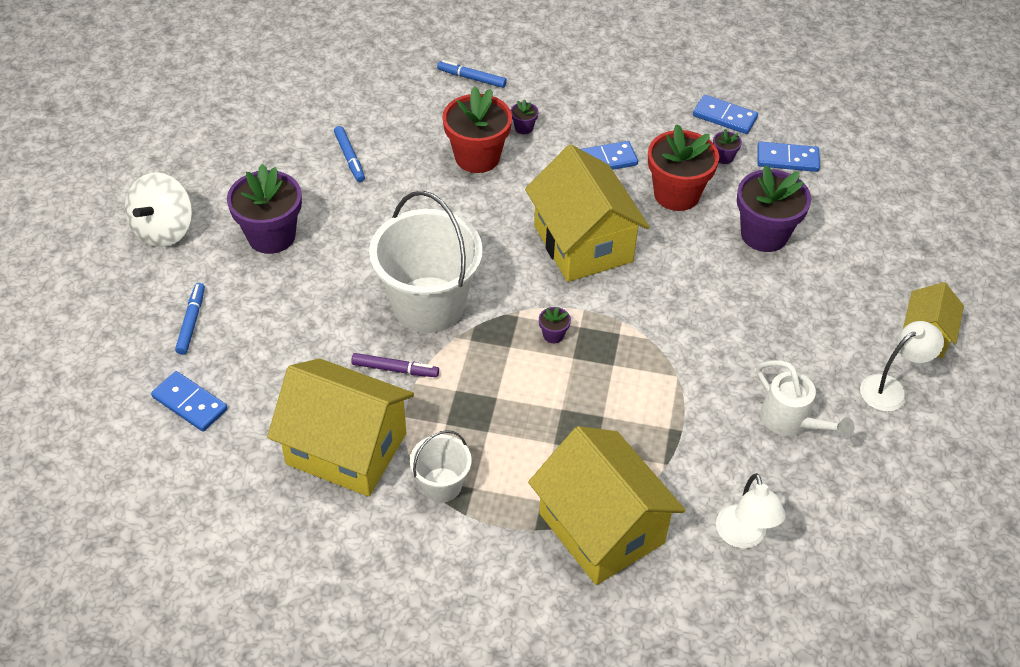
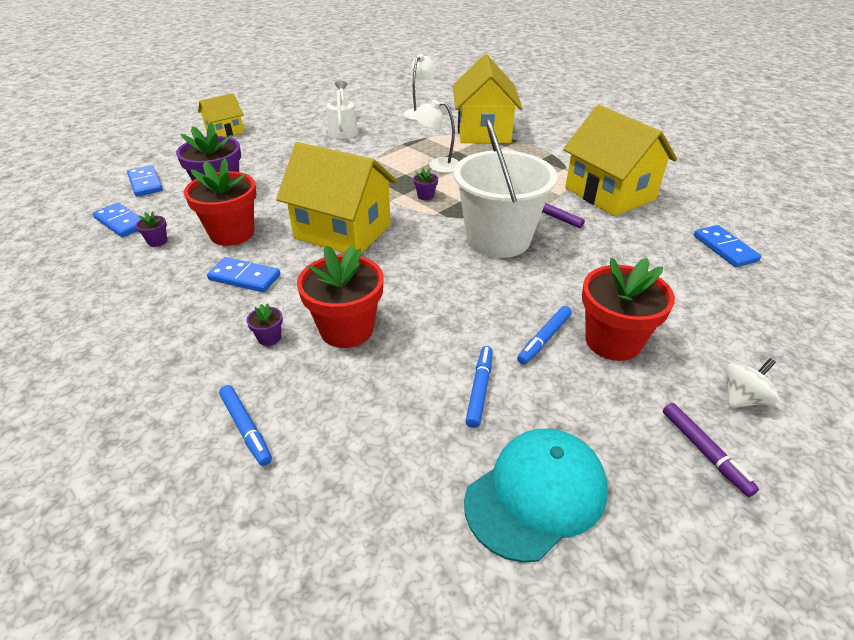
camera: 145 degrees left, 10 degrees down
(164, 230) = (742, 398): white spinning top -> white spinning top, size x0.60
(187, 181) = (704, 452): none -> purple marker
(191, 322) = (717, 299): blue marker -> blue marker (544, 339)
(271, 236) = (613, 341): purple flower pot -> red flower pot
(281, 118) = (536, 494): none -> turquoise cap
(441, 485) = (557, 165): white bucket -> none
(583, 243) = (342, 231): yellow house -> yellow house turned 75 degrees counterclockwise
(724, 117) = (99, 268): blue domino -> blue domino (145, 183)
(891, 389) = (277, 124): white lamp -> white lamp (437, 165)

